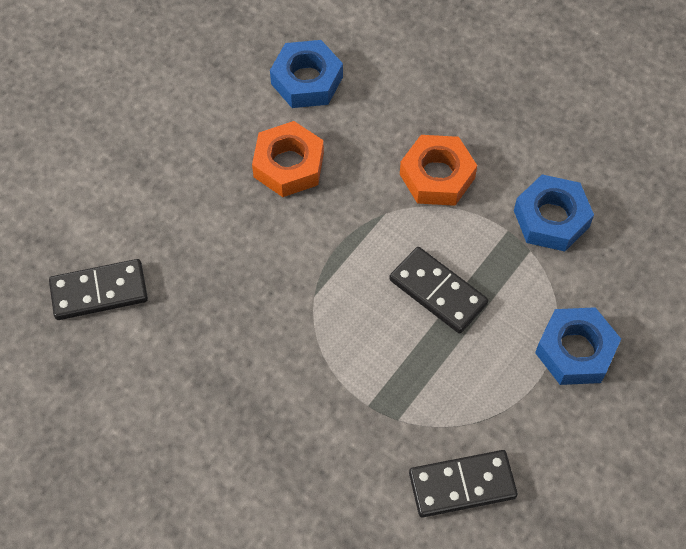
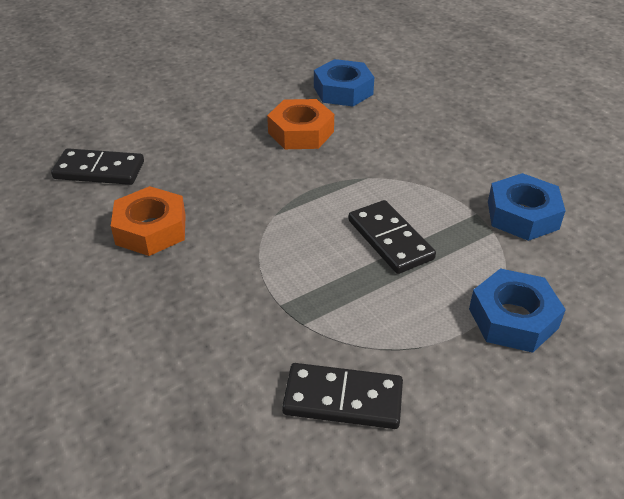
camera: 20 degrees right, 20 degrees down
(437, 176) = (425, 165): orange nut -> orange nut (151, 229)

